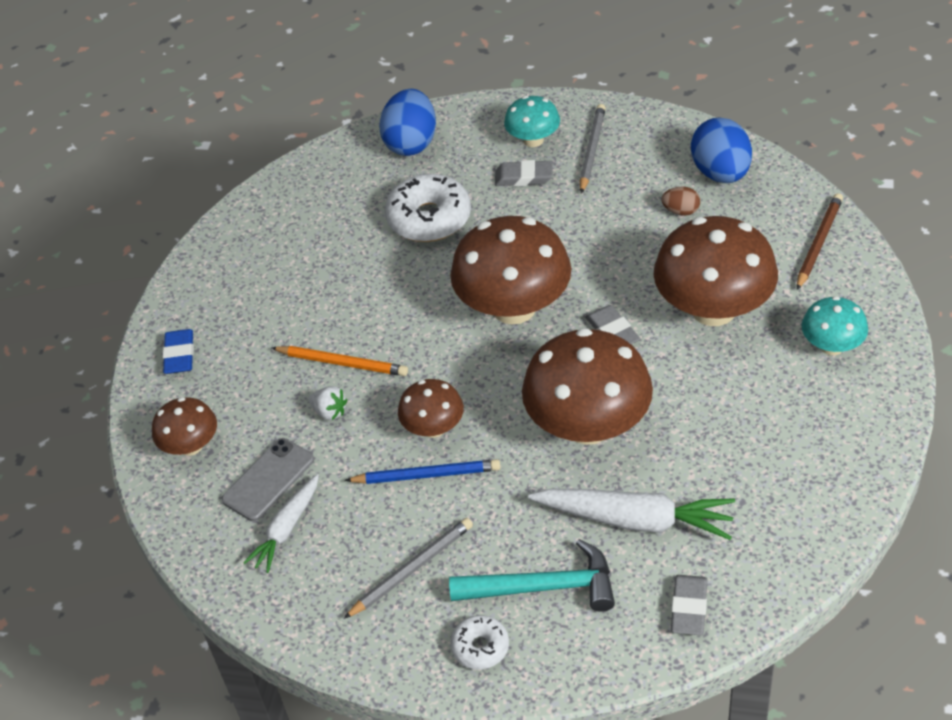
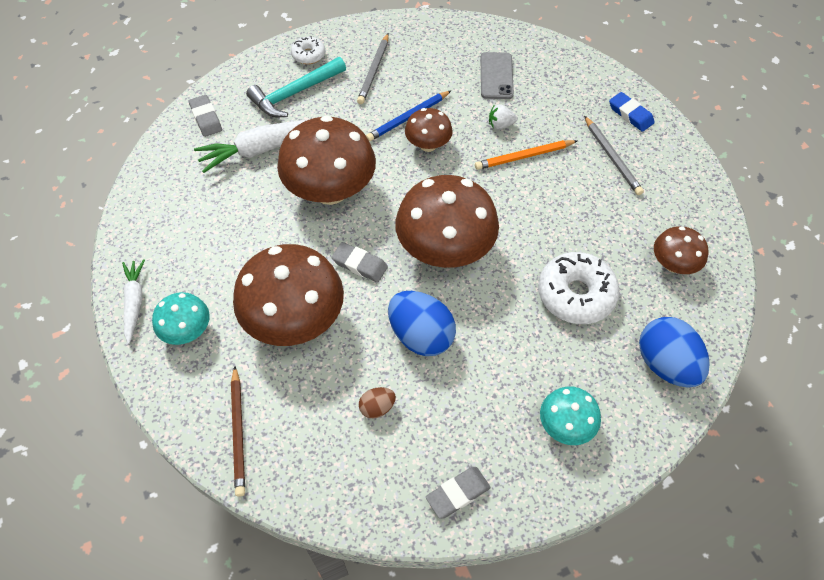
camera: 140 degrees right, 10 degrees up
(191, 446) = (560, 72): brown mushroom -> brown mushroom (673, 264)
(286, 529) = (460, 59): white carrot -> white carrot (134, 302)
(523, 177) = (538, 376): grey eraser -> grey eraser (458, 493)
(592, 150) = (503, 441): grey pencil -> grey pencil (611, 157)
(721, 173) = (367, 474): blue egg -> blue egg (421, 336)

